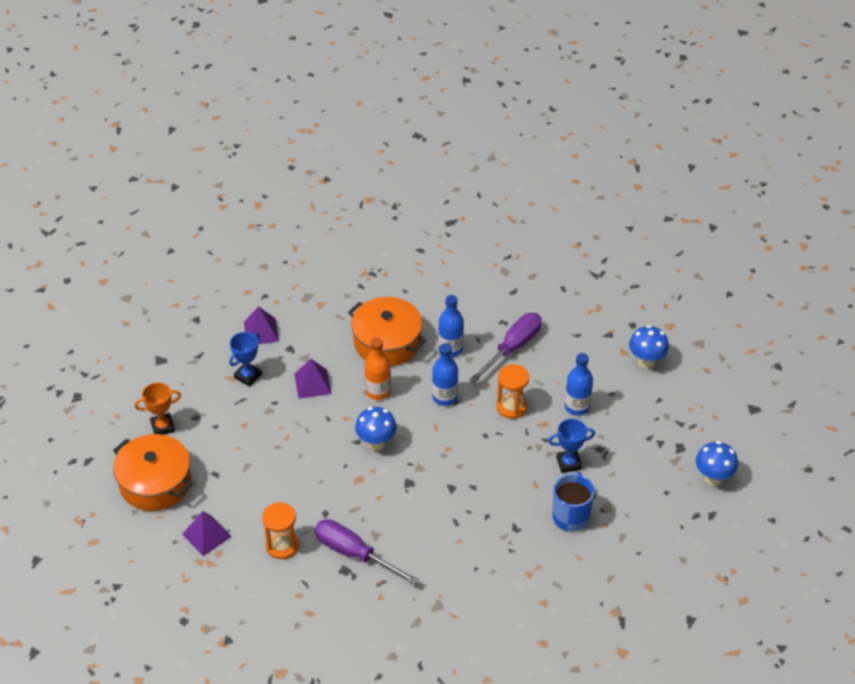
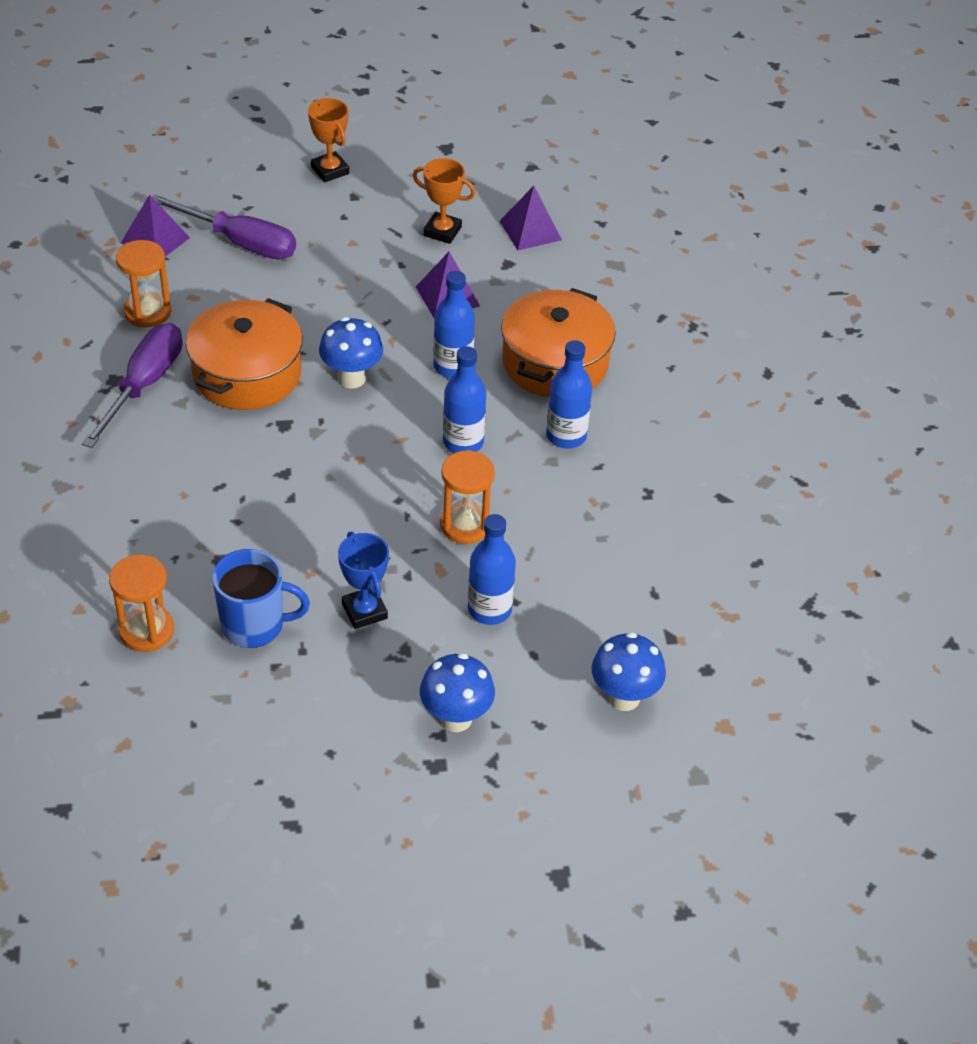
camera: 75 degrees right, 0 degrees up
(155, 483) = (233, 181): orange pot -> orange pot (247, 373)
(248, 376) = (442, 231): blue trophy -> orange trophy
(378, 391) = (453, 366): orange bottle -> blue bottle
(512, 348) = (594, 511): purple screwdriver -> purple screwdriver (240, 242)
(566, 569) = (146, 630): none -> orange hourglass
(713, 478) = (375, 821): blue mushroom -> blue mushroom (456, 719)

